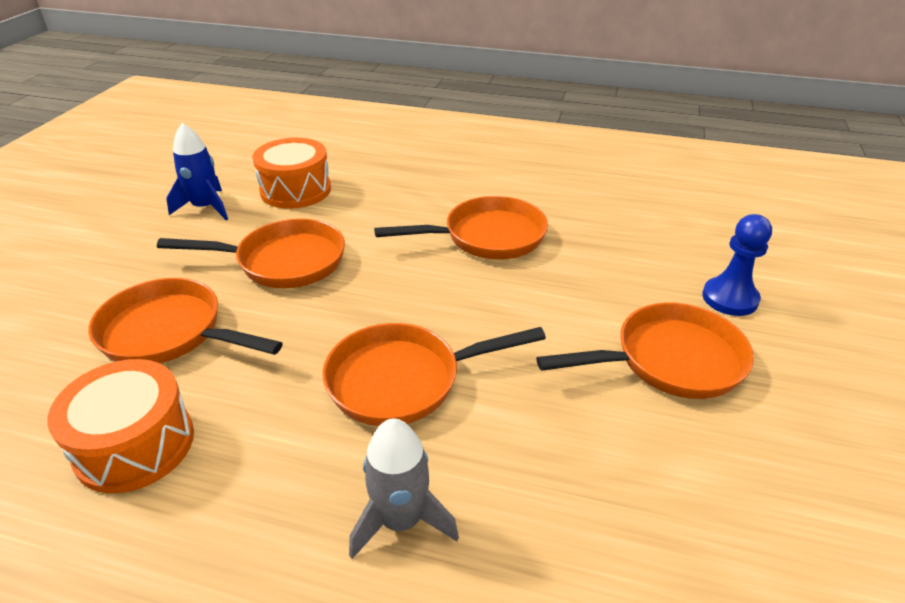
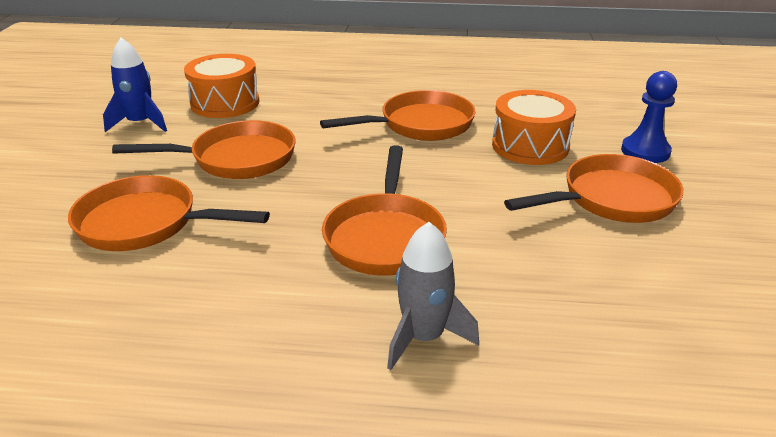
camera: 10 degrees left, 5 degrees down
(135, 445) = (149, 312): orange drum -> orange drum (530, 146)
(403, 380) = (385, 237): orange pan -> orange pan turned 60 degrees counterclockwise

